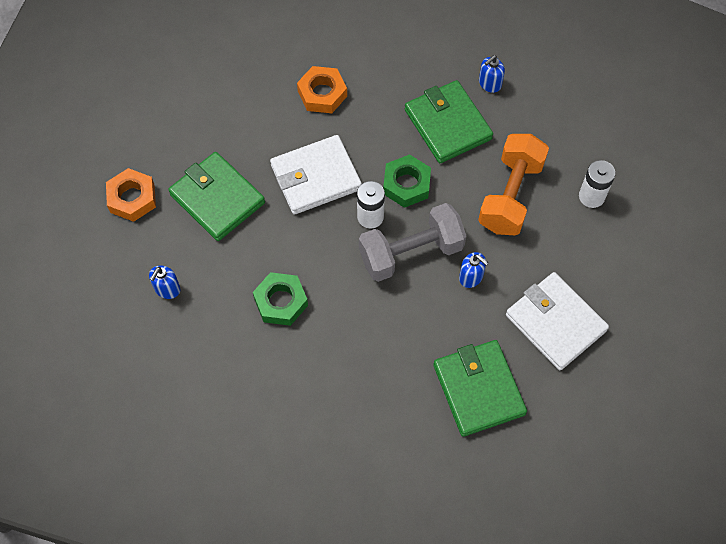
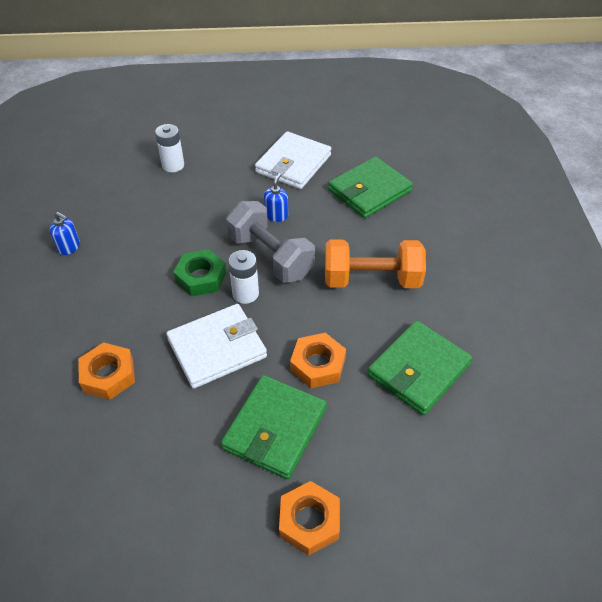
camera: 110 degrees left, 15 degrees down
(167, 289) = (401, 435): blue soap dispenser -> none
(264, 251) = (318, 364): none -> orange nut
(281, 302) = (364, 333): green nut -> none
(316, 177) = (217, 348): white wallet -> white wallet turned 75 degrees counterclockwise
(447, 124) = (124, 265): green wallet -> green wallet (419, 370)
(510, 195) = (188, 209): orange dumbbell -> orange dumbbell (372, 279)

